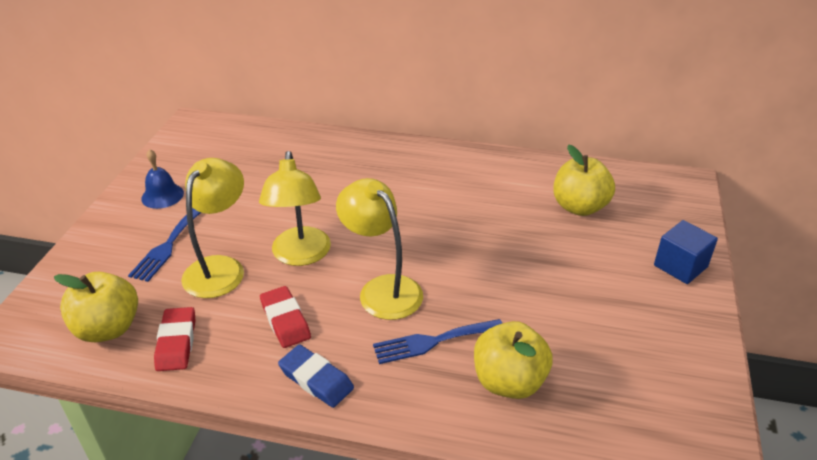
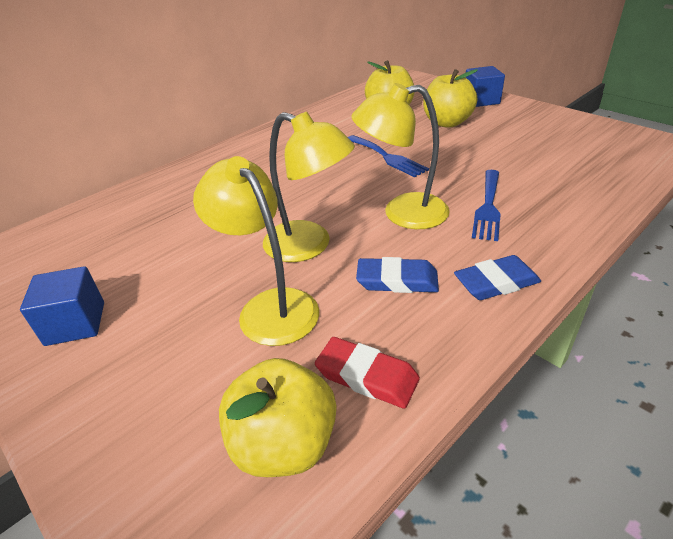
camera: 55 degrees left, 0 degrees up
(162, 195) = (75, 323): blue bell -> blue cube
(168, 245) = (180, 342): blue fork -> blue fork (387, 157)
(285, 320) = (397, 280): red eraser -> blue eraser
(509, 381) = (554, 188): yellow apple -> yellow apple (447, 123)

